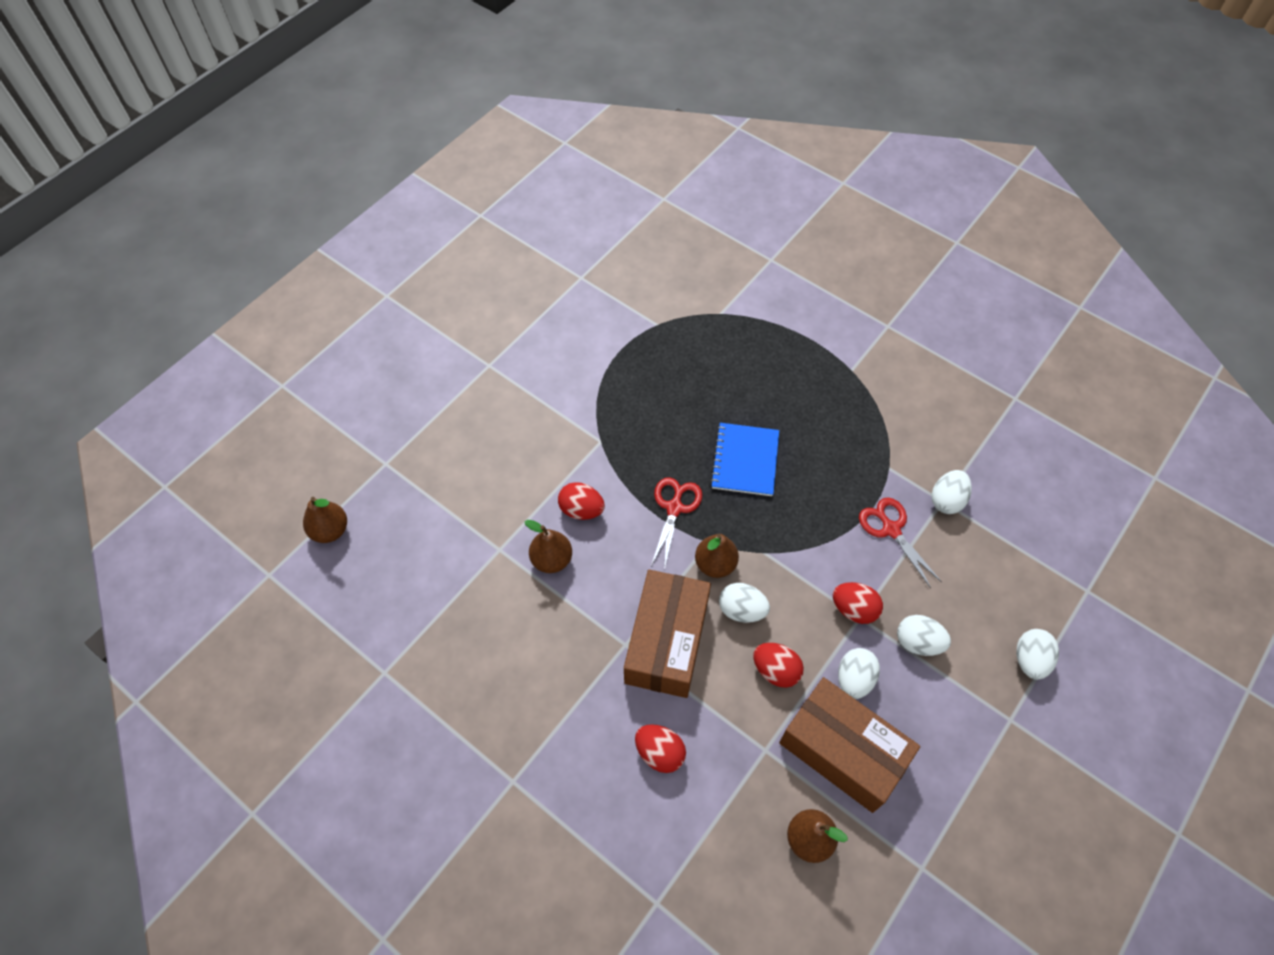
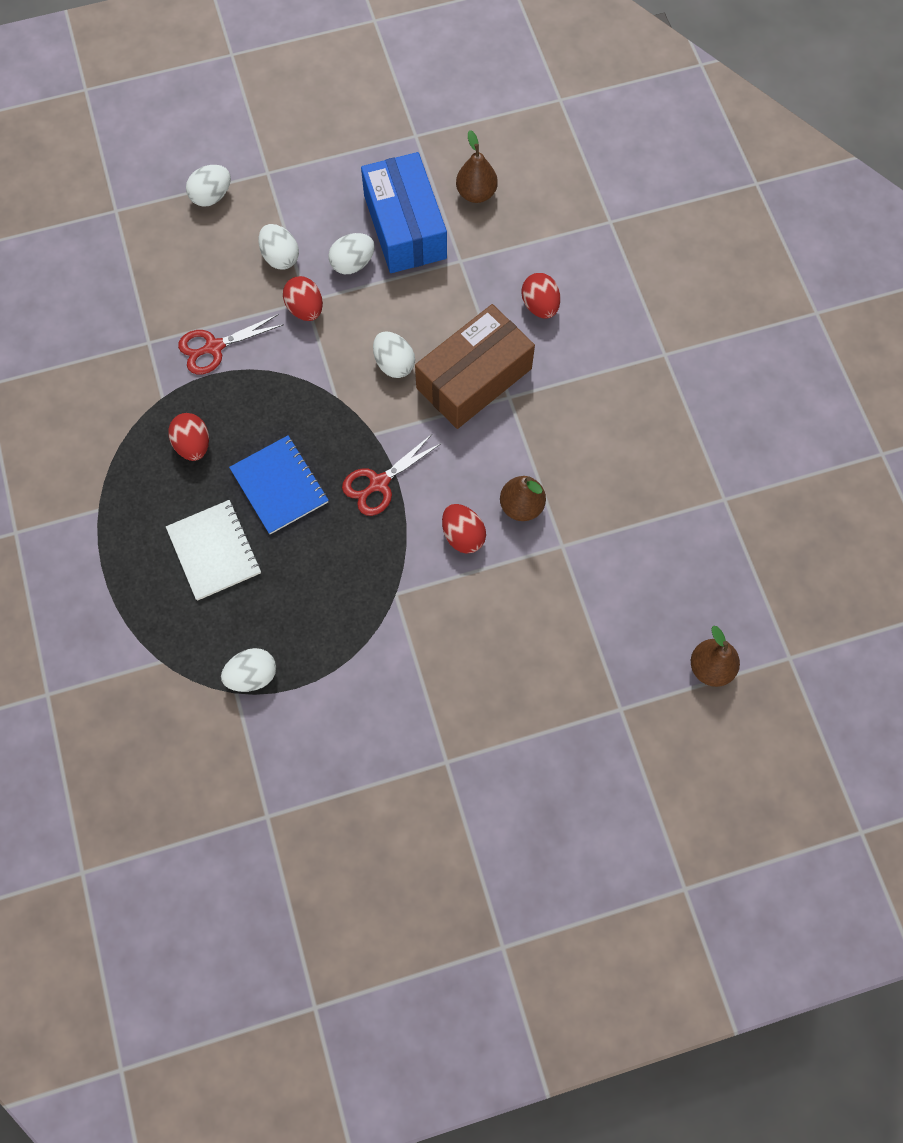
camera: 145 degrees left, 10 degrees up
(715, 564) = (384, 413): brown pear -> none
(745, 460) = (279, 486): blue notebook -> blue notebook turned 75 degrees counterclockwise
(749, 392) = (214, 551): none -> white notebook
(775, 670) = (406, 305): red egg -> red egg (193, 445)
(843, 750) = (405, 227): brown box -> blue box
(891, 529) = (214, 347): red scissors -> red scissors turned 60 degrees clockwise
(947, 500) = (144, 340): white egg -> white egg (252, 675)

